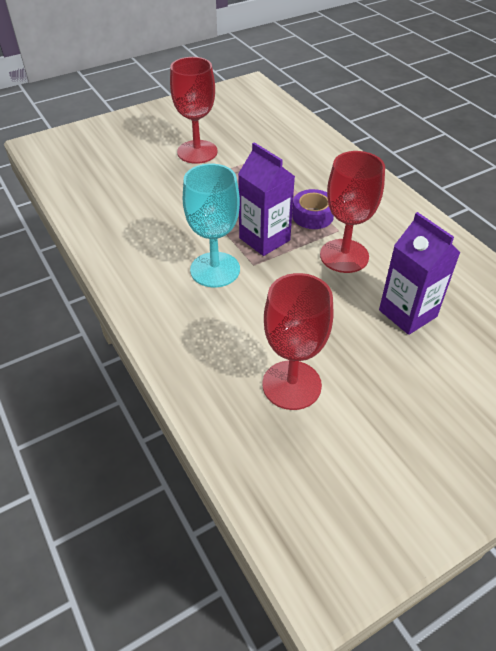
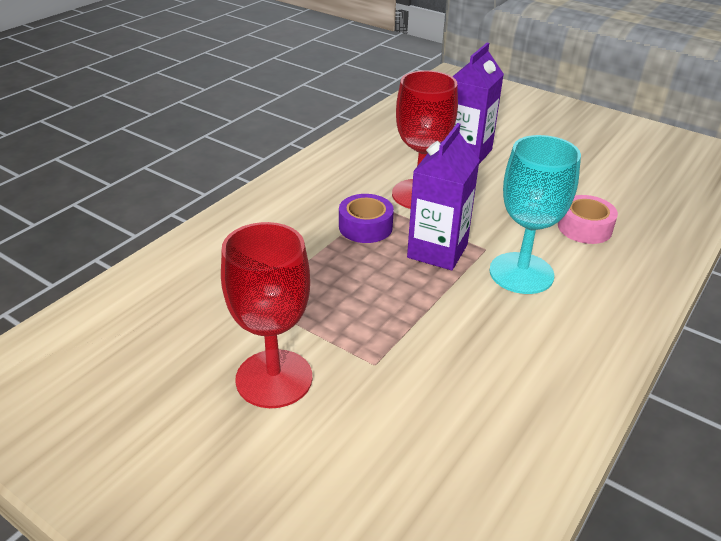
camera: 115 degrees left, 10 degrees down
(246, 334) = (584, 228): none -> pink tape
(291, 385) = (607, 192): red goblet -> none

